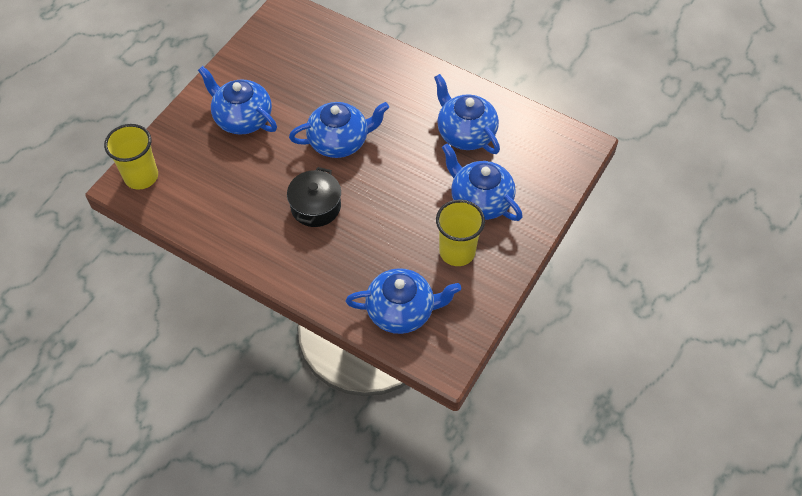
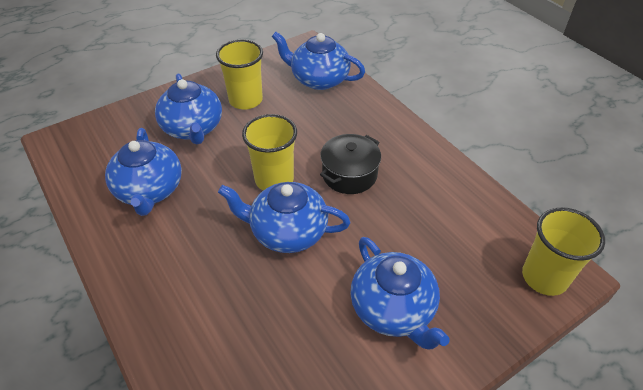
camera: 155 degrees left, 10 degrees down
(375, 178) = (274, 179): none -> yellow cup

